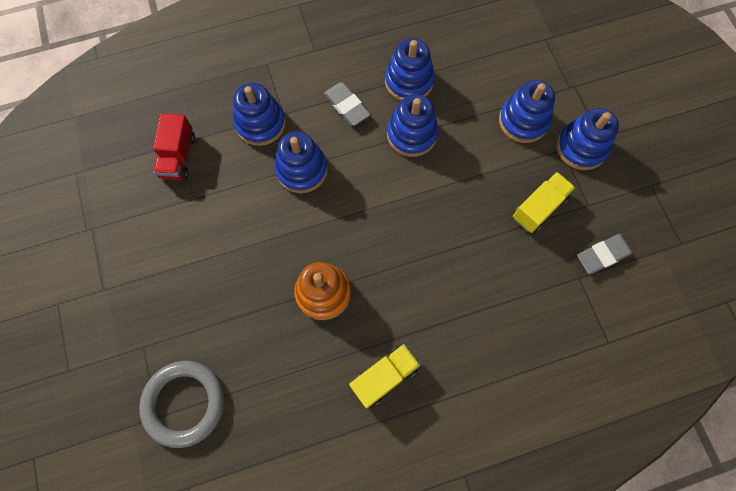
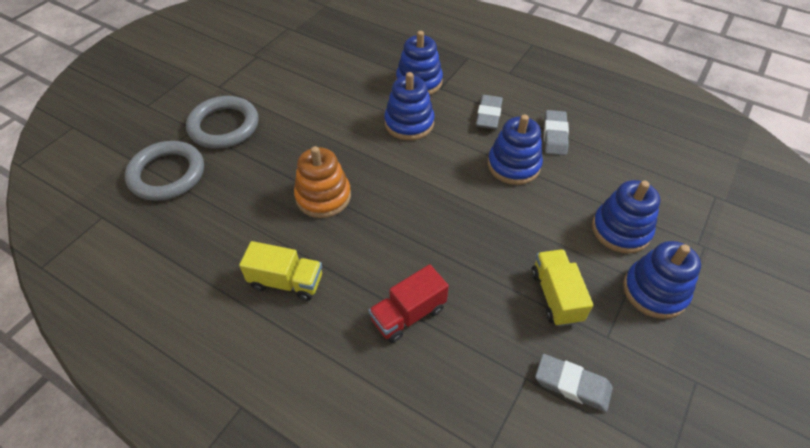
camera: 50 degrees right, 20 degrees down
(165, 318) = (224, 126): none -> grey ring
(178, 156) = (349, 61): red truck -> red truck (408, 314)
(409, 81) = (555, 135): blue stacking toy -> grey eraser
(538, 208) = (555, 296): yellow truck -> yellow truck turned 105 degrees counterclockwise

